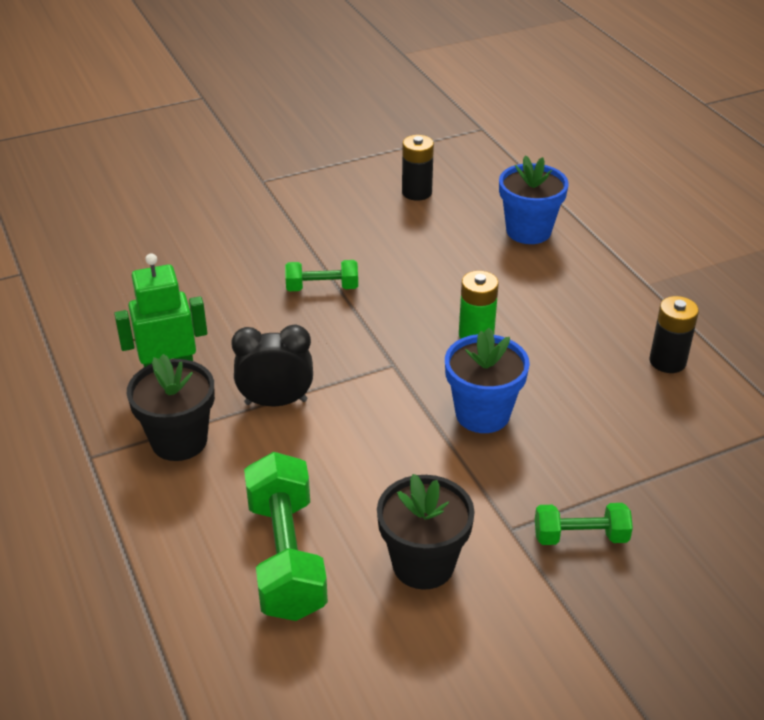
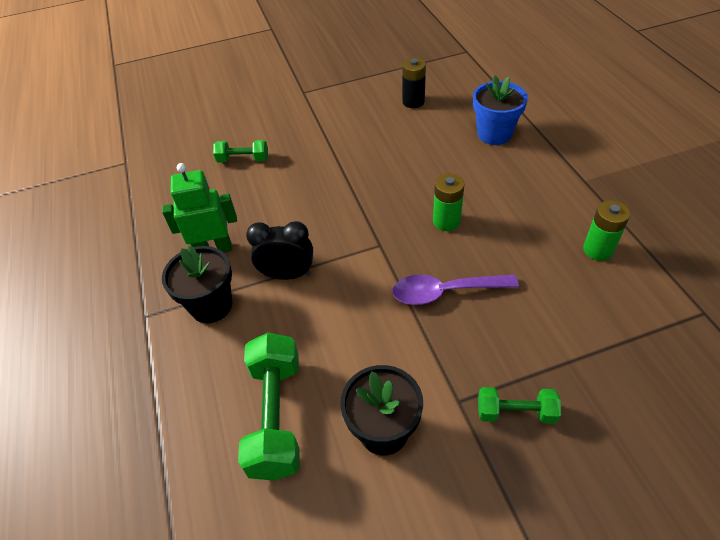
camera: 10 degrees right, 10 degrees up
(322, 288) = (334, 178): green dumbbell -> green dumbbell (243, 159)
(482, 414) = (445, 292): blue flower pot -> purple spoon
(667, 361) = (598, 250): black battery -> green battery

